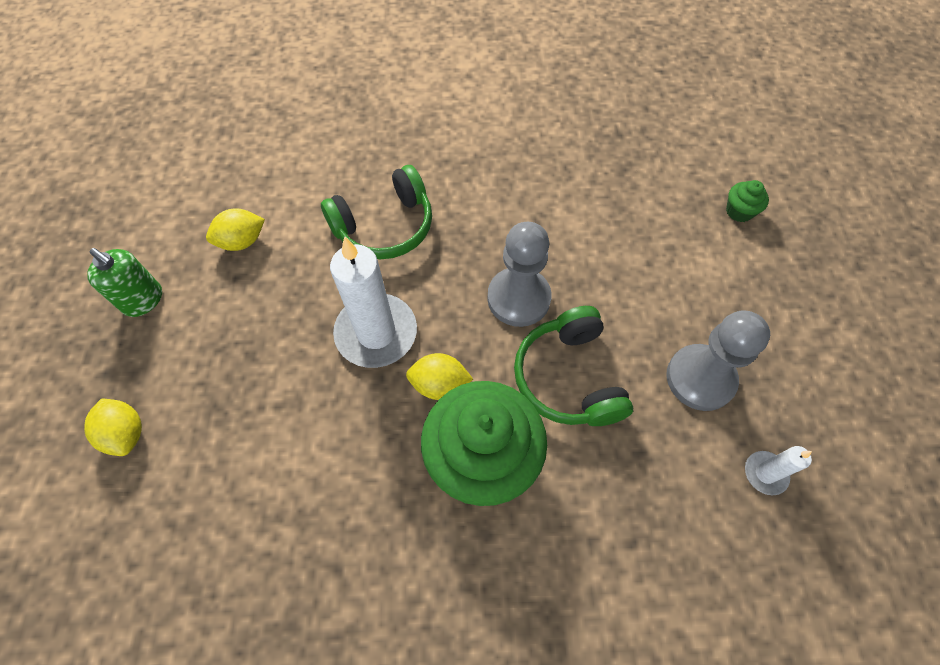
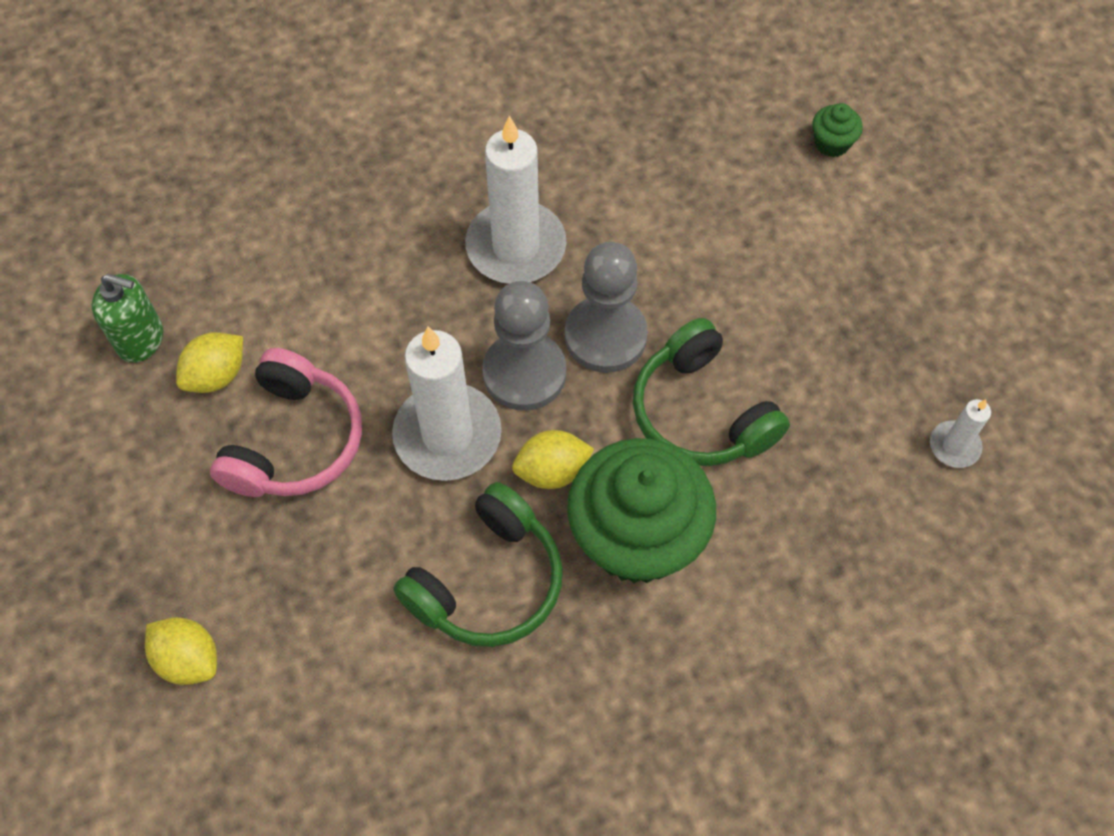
camera: 20 degrees left, 0 degrees up
(143, 300) = (121, 493): green soap dispenser -> green soap dispenser (141, 339)
(270, 302) = (294, 441): none -> pink headphones
(384, 226) = (398, 297): green headphones -> green headphones (487, 581)
(480, 216) = (516, 247): none -> white candle
(700, 378) = (851, 363): grey pawn -> grey pawn (524, 373)

